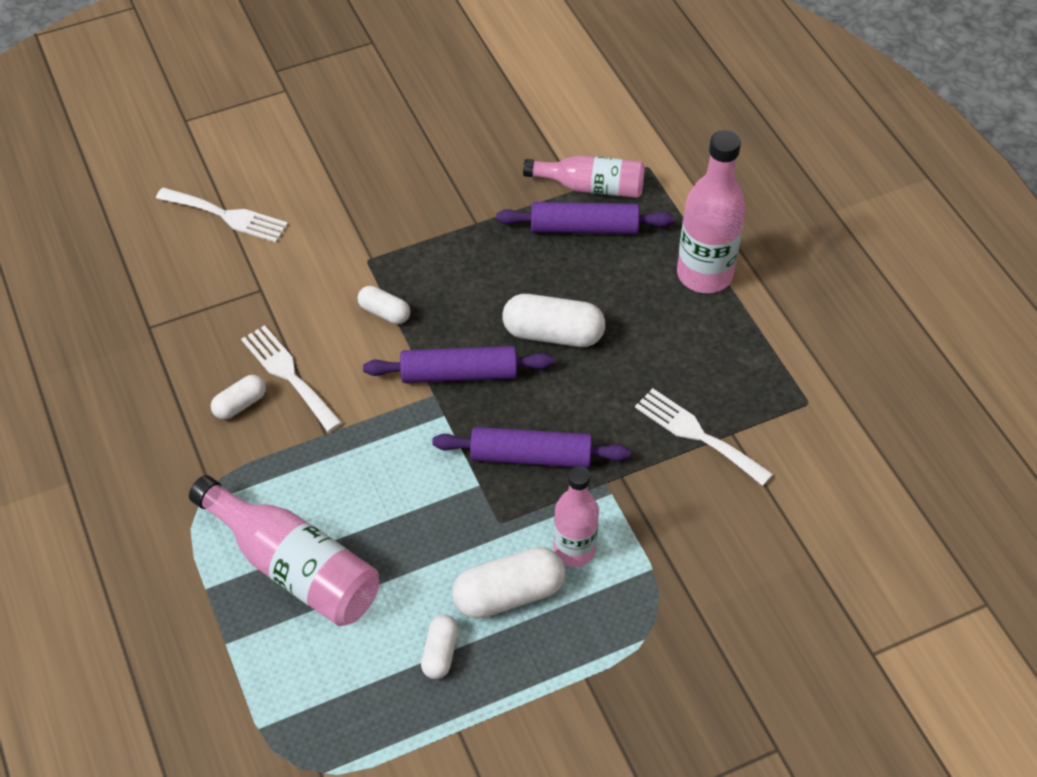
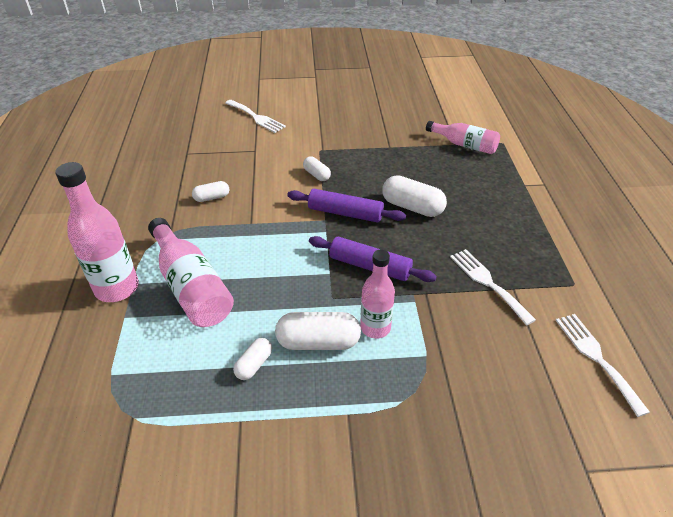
camera: 20 degrees right, 10 degrees down
(288, 374) = (247, 190): white fork -> white fork (596, 357)
(584, 228) = (453, 162): purple rolling pin -> none
(704, 274) = (521, 199): pink bottle -> pink bottle (117, 288)

